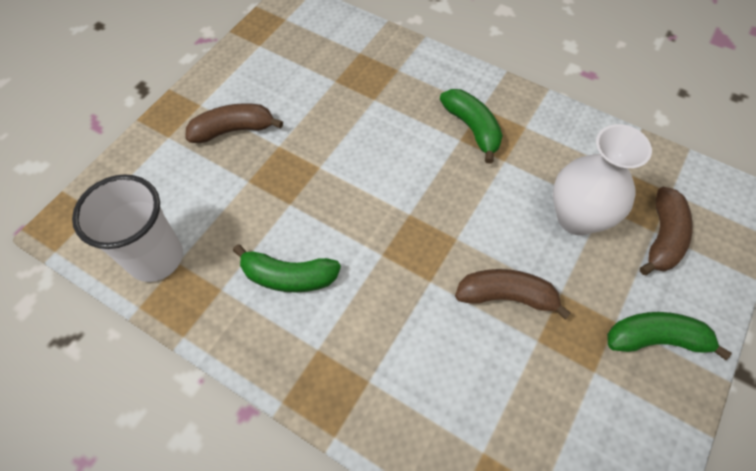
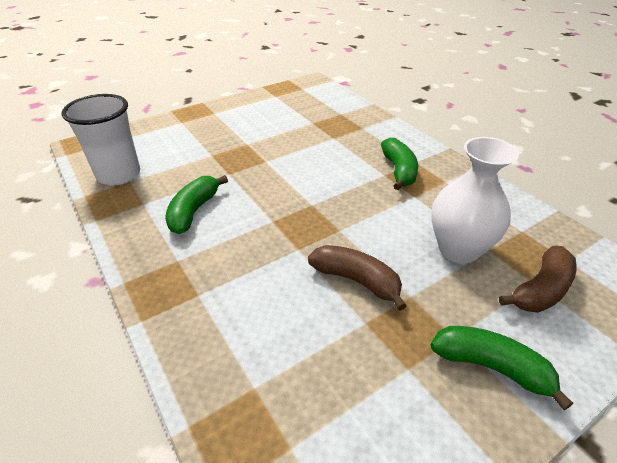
camera: 25 degrees right, 20 degrees down
(233, 130) = (224, 129): brown banana -> none
(288, 276) = (194, 211): green banana -> green banana turned 75 degrees clockwise

